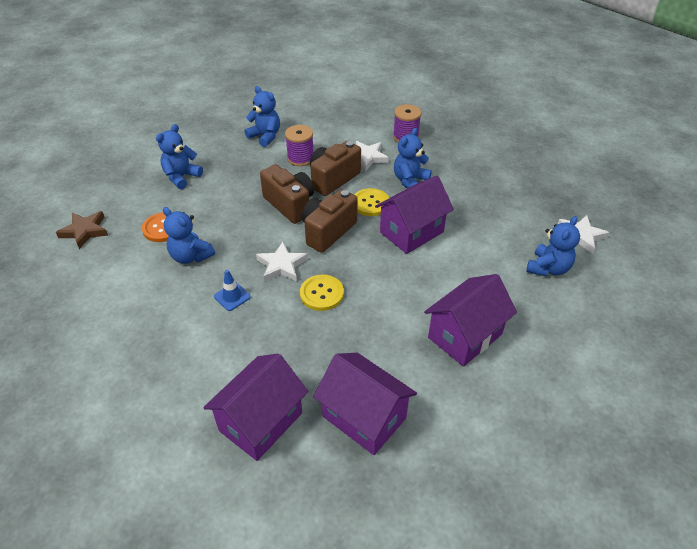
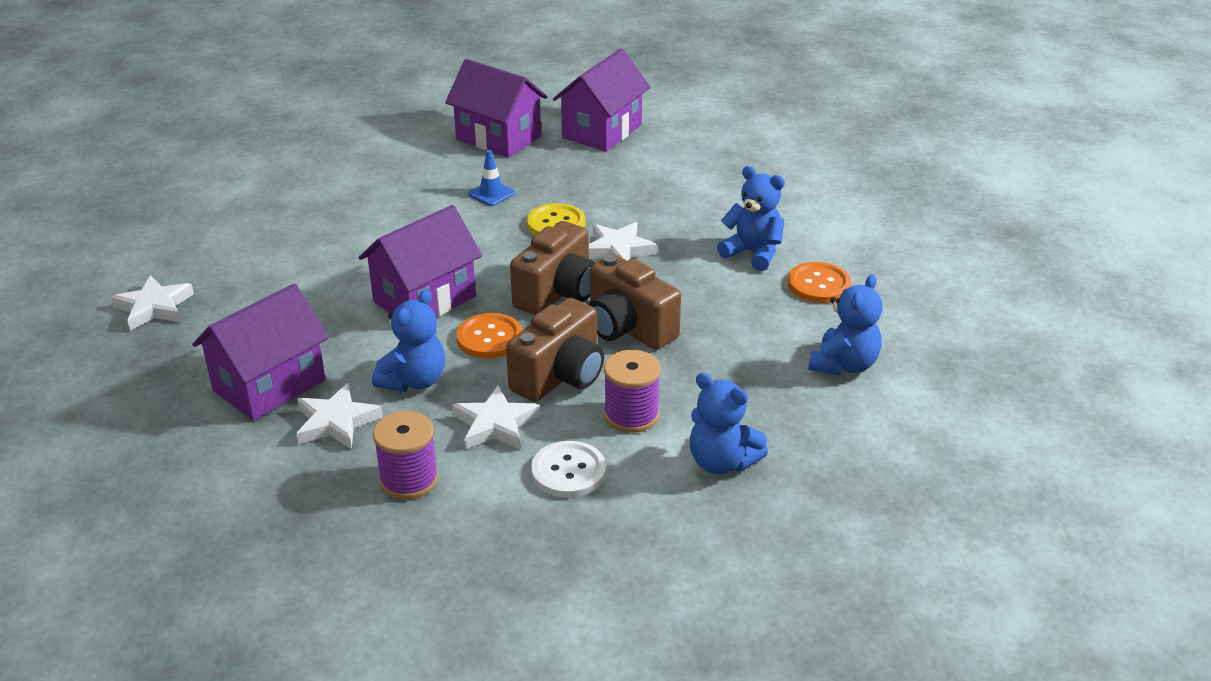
camera: 175 degrees right, 10 degrees down
(85, 231) = (935, 275): brown star -> none
(232, 296) = (673, 216): blue traffic cone -> blue traffic cone (491, 194)
(334, 136) = (568, 471): none -> white button
(370, 203) = (489, 338): yellow button -> orange button
(445, 162) = (336, 422): none -> white star
(465, 336) = (376, 196): purple house -> purple house (269, 385)
(548, 268) = (232, 265): blue teddy bear -> none

